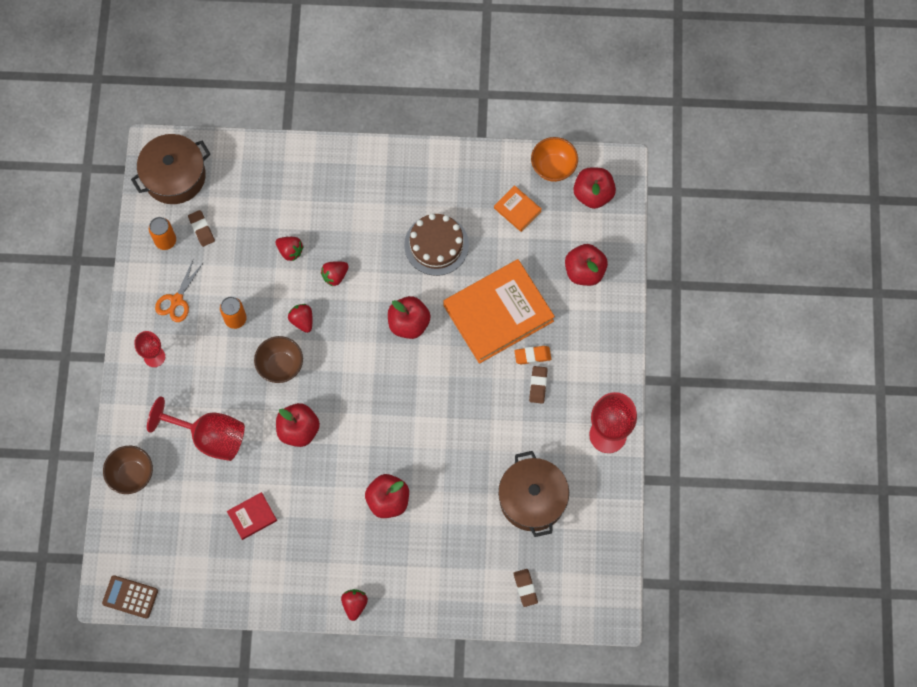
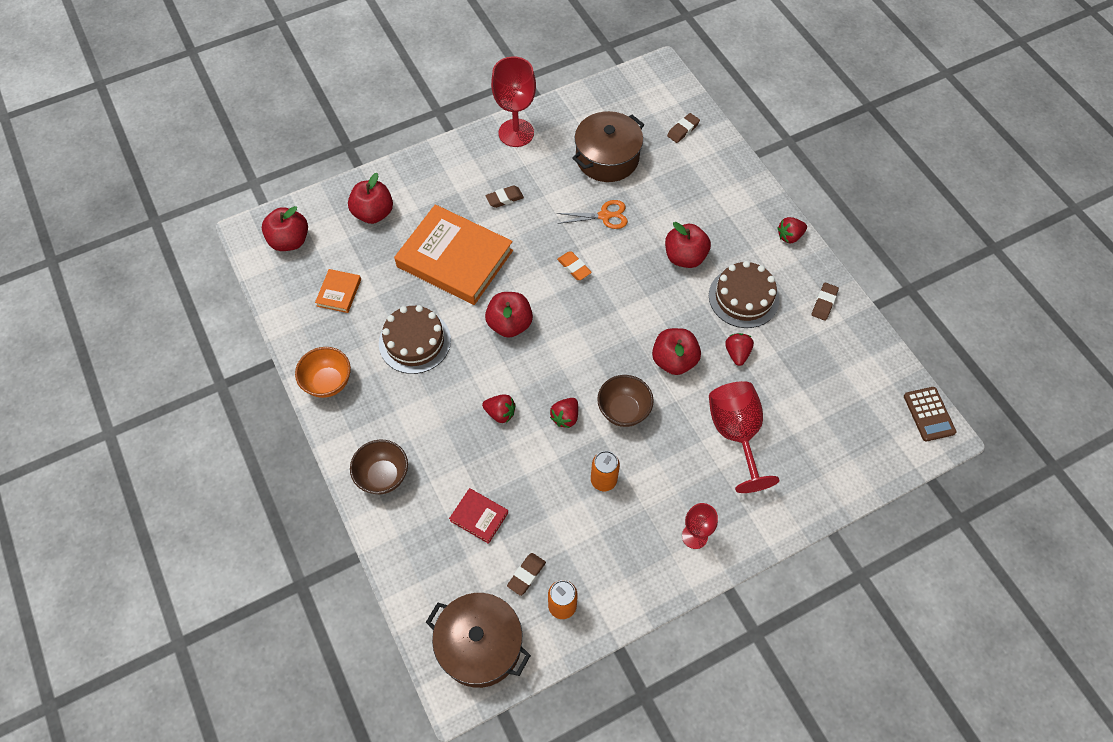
camera: 120 degrees left, 10 degrees down
(132, 475) = (823, 483): brown bowl -> brown bowl (383, 476)
(176, 301) = (621, 551): orange scissors -> orange scissors (605, 216)
(252, 516) = (779, 354): red book -> red book (479, 517)
(274, 586) = (824, 303): none -> brown eraser
(290, 251) = (498, 470): red strawberry -> red strawberry (737, 353)
(320, 523) = (743, 297): none -> brown cake
(532, 356) = (479, 215): orange eraser -> orange eraser (574, 267)
(553, 167) = (277, 284): orange bowl -> orange bowl (328, 382)

